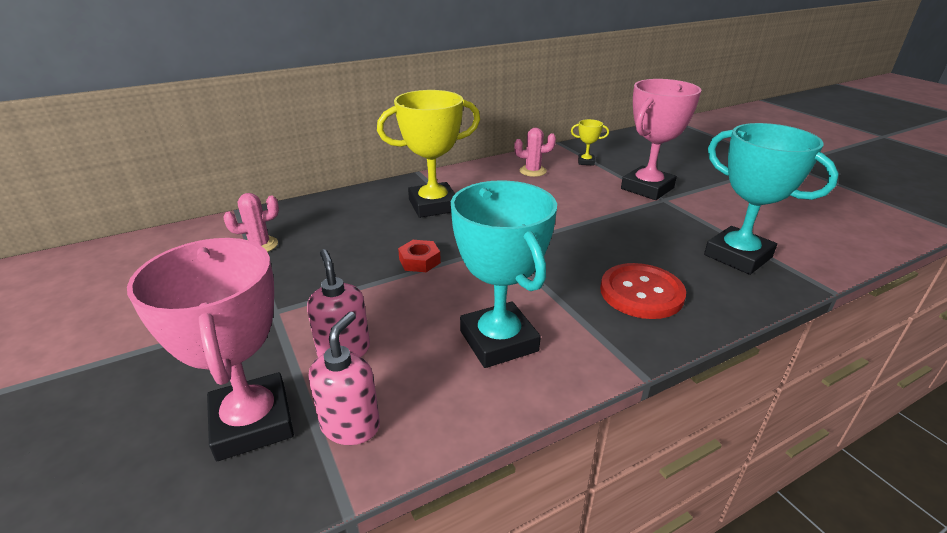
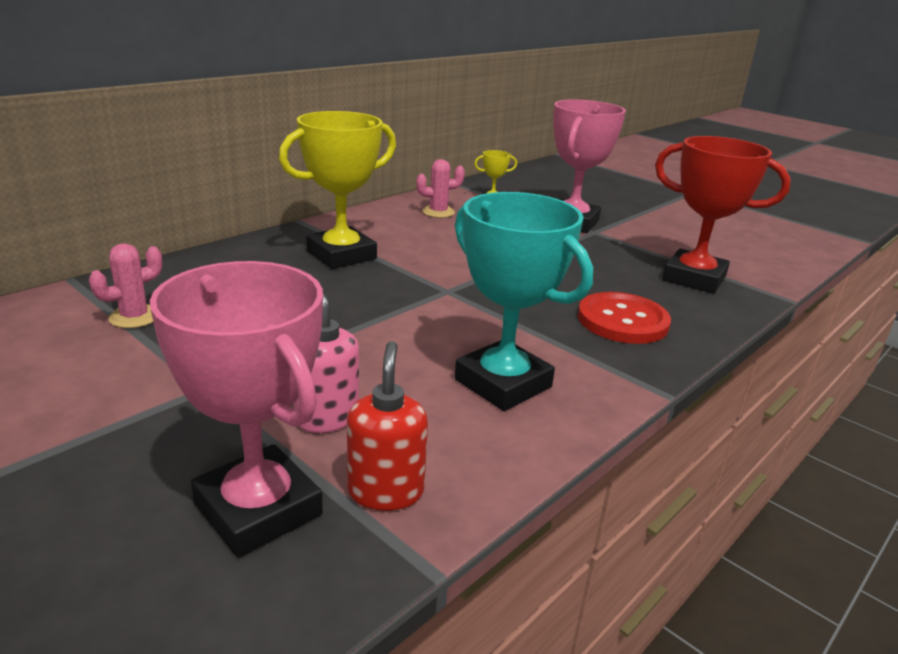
camera: 20 degrees left, 5 degrees down
(351, 425) = (385, 491): pink soap dispenser -> red soap dispenser
(419, 261) = (361, 314): red nut -> none
(737, 256) = (694, 278): turquoise trophy -> red trophy

